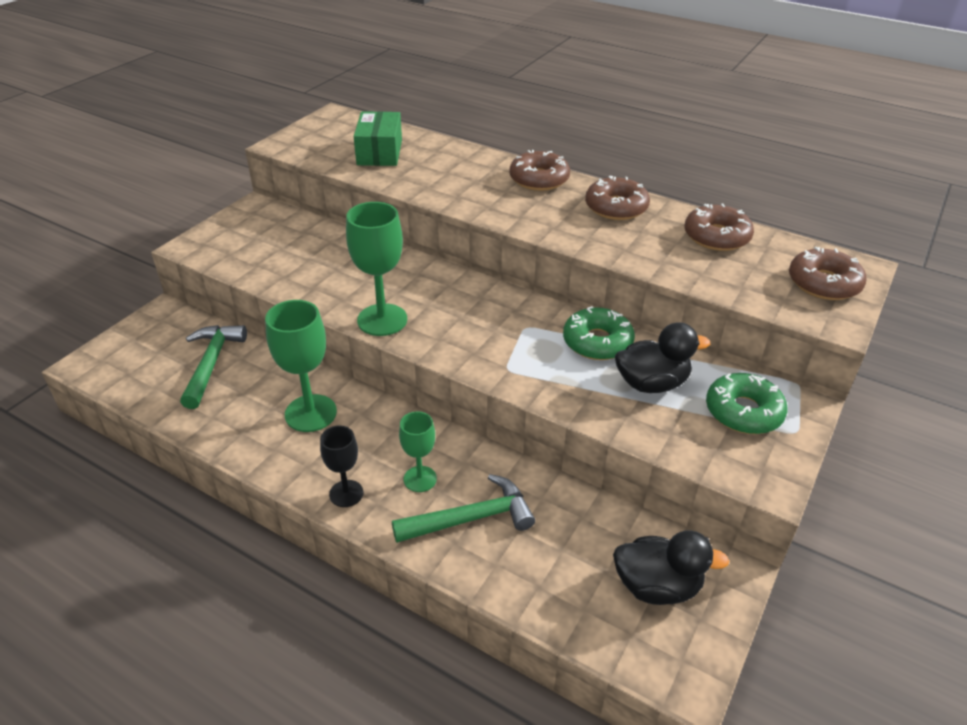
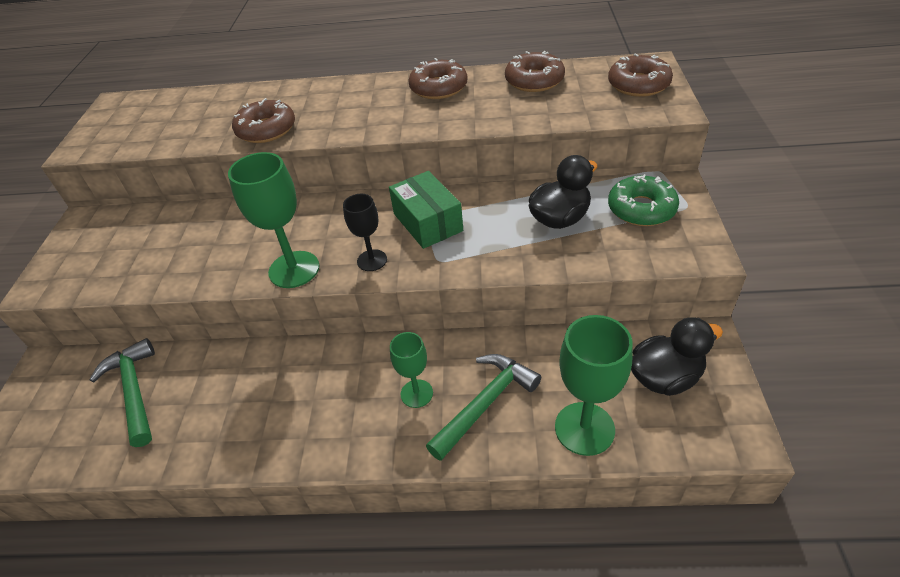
camera: 25 degrees left, 5 degrees up
(310, 413) = (272, 387): green goblet -> green goblet (584, 428)
(346, 493) = (361, 442): black goblet -> black goblet (372, 260)
(379, 152) = (188, 119): green box -> green box (427, 222)
(539, 179) = (355, 89): brown donut -> brown donut (266, 130)
(597, 342) = (492, 205): green donut -> none

